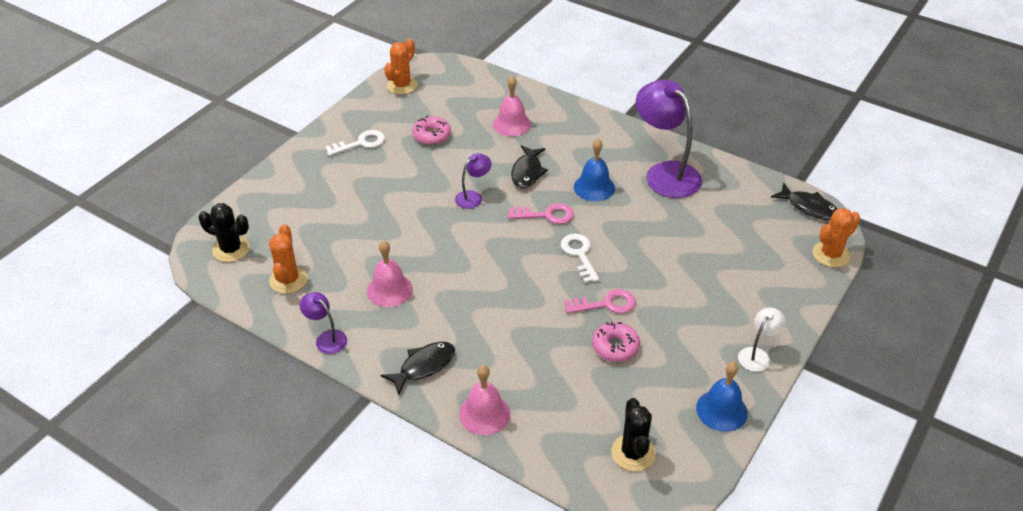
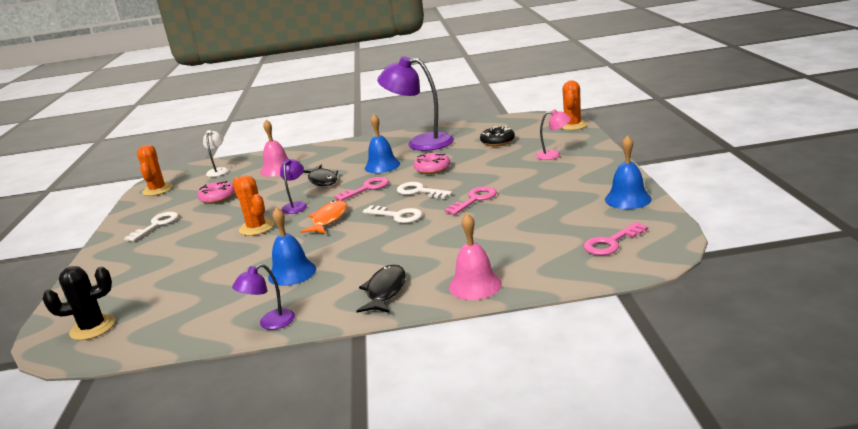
camera: 35 degrees left, 20 degrees down
(288, 280) = (182, 314): orange cactus -> orange cactus (256, 228)
(326, 338) = (270, 323): purple lamp -> purple lamp turned 45 degrees counterclockwise
(389, 290) = (292, 273): pink bell -> blue bell
(476, 238) = (328, 219): none -> orange fish
(527, 277) = (397, 216): none -> white key
(615, 346) = (513, 211): pink donut -> pink donut (432, 169)
(633, 453) = (611, 243): black cactus -> pink key
(730, 226) = (497, 141): none -> black donut
(750, 290) = (553, 155): none -> pink lamp
(757, 355) = (605, 171): white lamp -> white lamp (218, 170)
(809, 207) = (529, 118): black fish -> none

